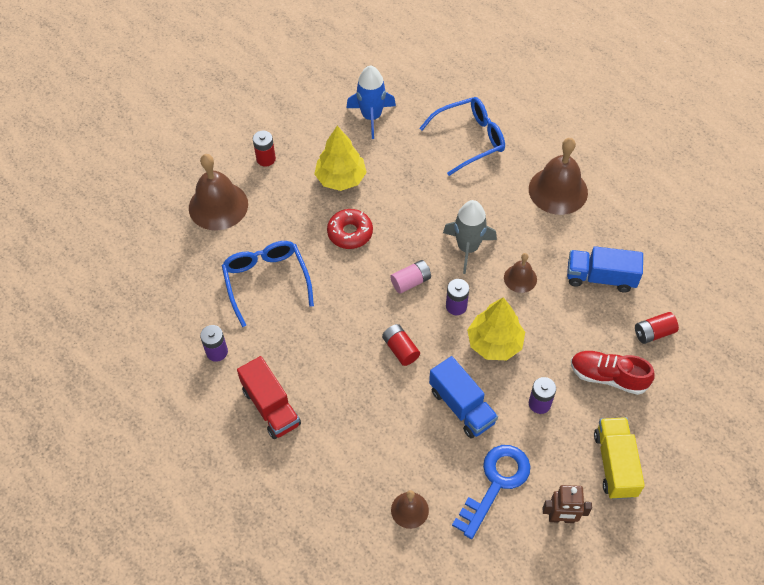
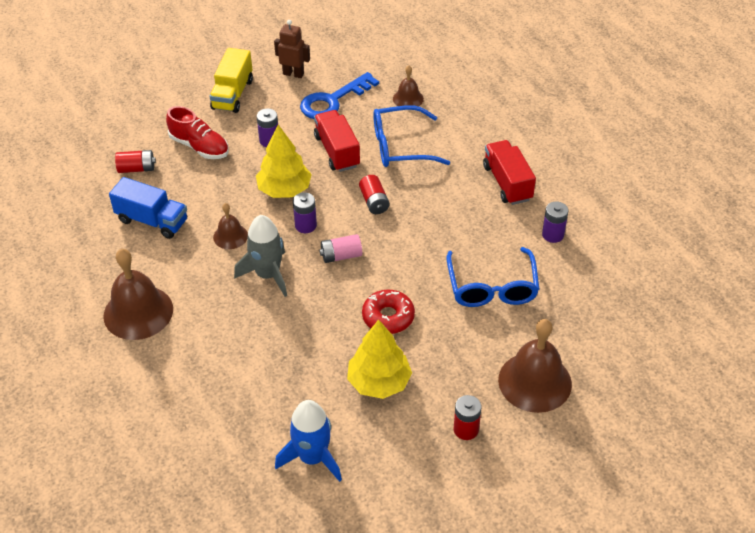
camera: 165 degrees left, 10 degrees down
(461, 406) = (337, 151): blue truck -> red truck
(470, 139) = (203, 396): blue glasses -> blue glasses (400, 146)

